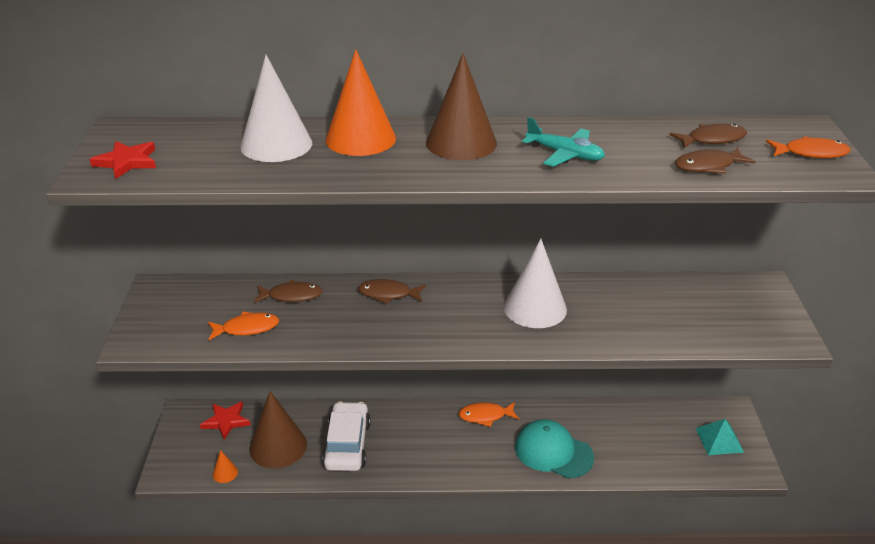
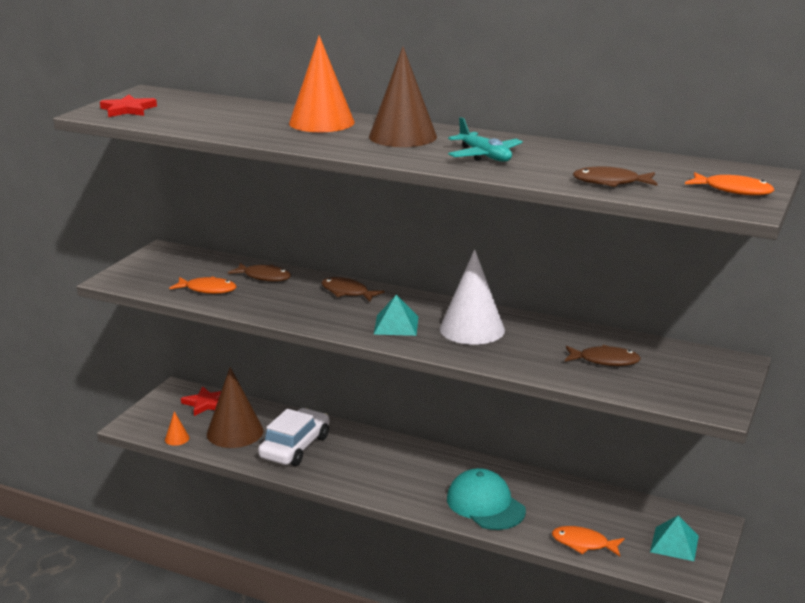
camera: 25 degrees right, 10 degrees down
(276, 144) = (250, 116): white cone -> none
(465, 323) = (396, 325): none -> turquoise pyramid
(485, 416) = (441, 460): orange fish -> orange fish (583, 543)
(712, 139) = (644, 167): brown fish -> brown fish (605, 360)

